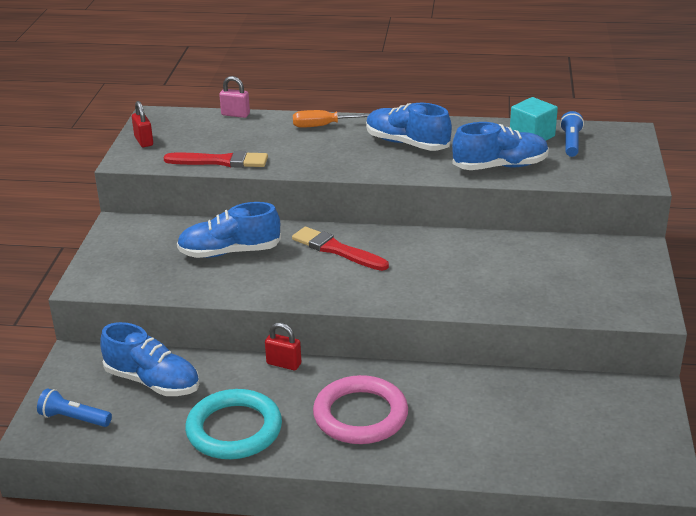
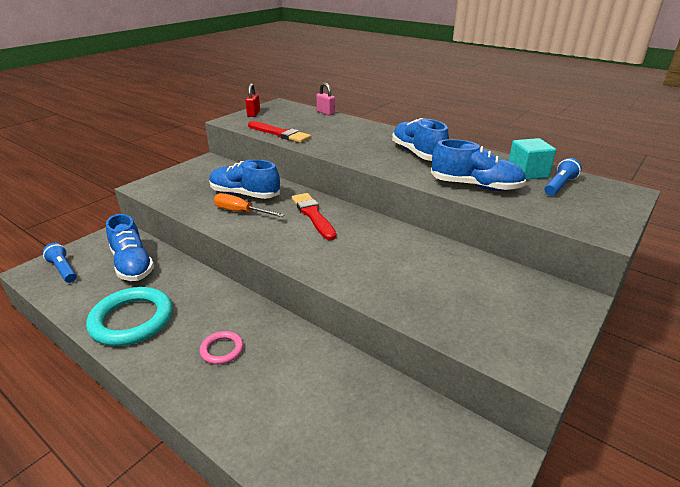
camera: 30 degrees right, 0 degrees up
(284, 364) = (219, 286): red padlock -> none
(325, 126) = (373, 130): orange screwdriver -> orange screwdriver (241, 212)
(360, 415) = (222, 350): pink ring -> pink ring, size x0.50

